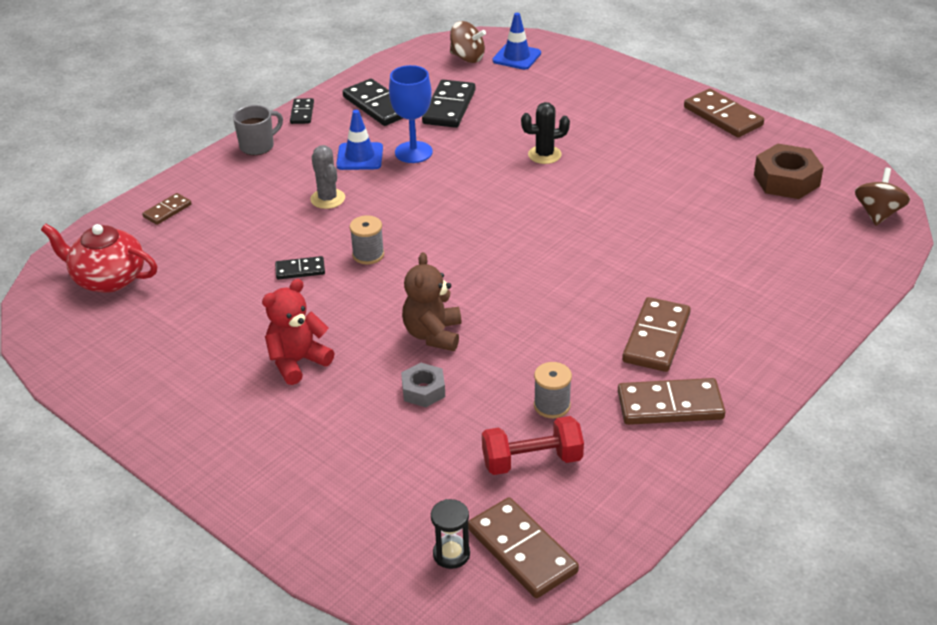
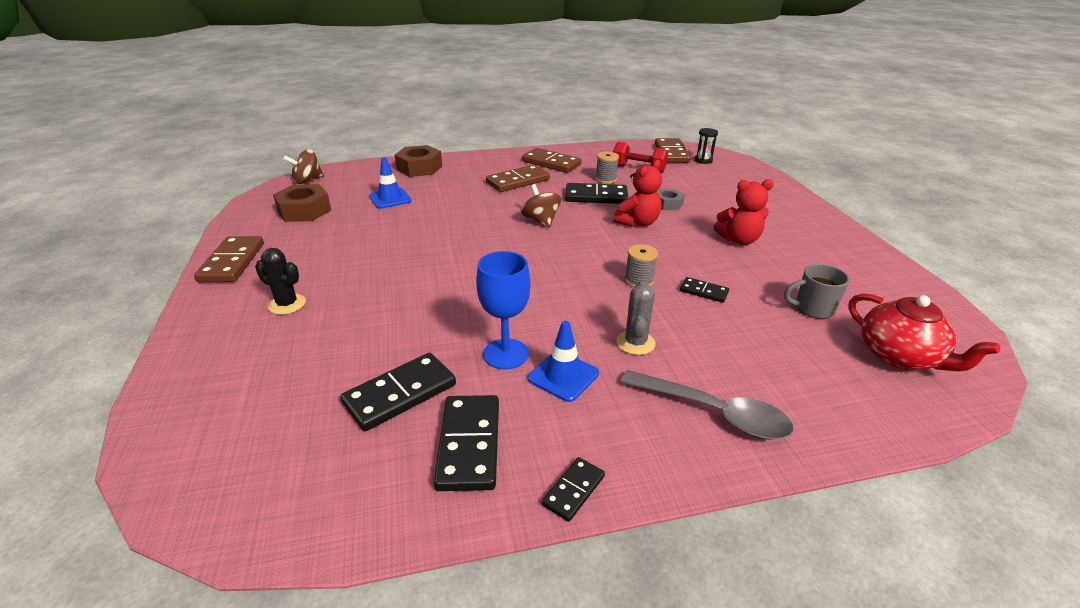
camera: 145 degrees left, 5 degrees down
(167, 211) = (824, 409): brown domino -> none
(243, 178) = (714, 412): none -> grey spoon
(258, 146) = (671, 457): grey mug -> grey mug (812, 308)
(433, 334) = (637, 222): brown teddy bear -> red teddy bear
(467, 57) = (261, 471): brown spinning top -> brown spinning top (541, 221)
(516, 57) = (217, 433): blue traffic cone -> blue traffic cone (390, 198)
(525, 358) = (596, 197): none -> black domino
(544, 155) = (405, 295): black cactus -> black cactus (287, 304)
(811, 299) = (419, 168): none -> brown nut

